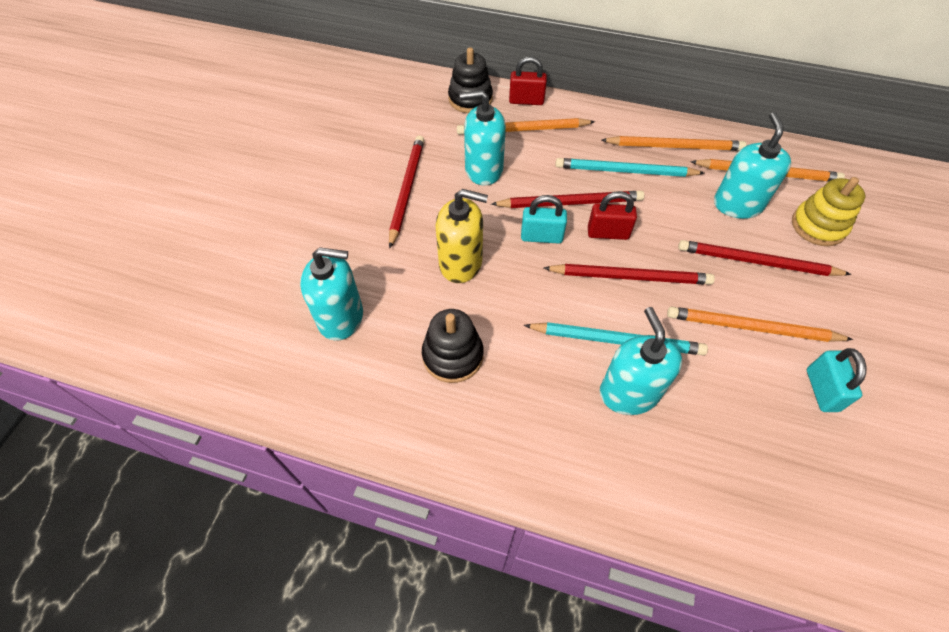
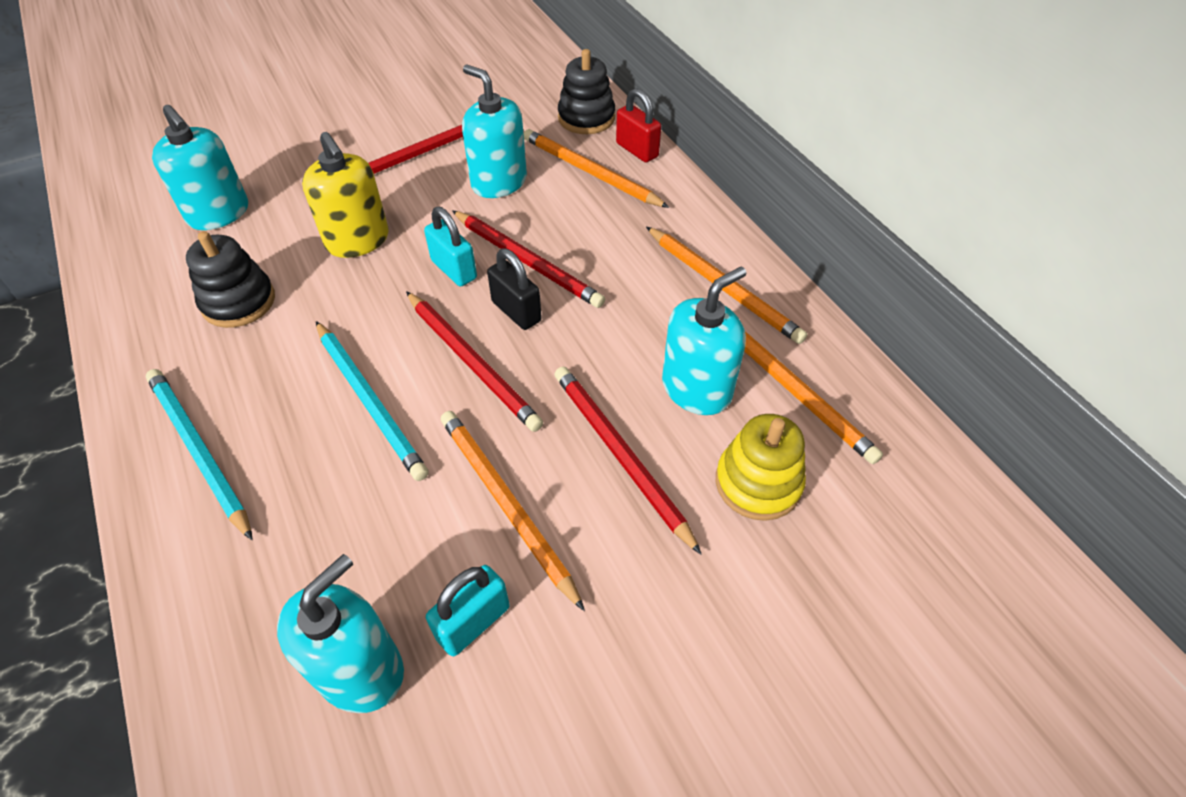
camera: 45 degrees right, 5 degrees down
(608, 233) = (516, 311): red padlock -> black padlock
(625, 171) = (628, 273): turquoise pencil -> turquoise pencil (199, 451)
(629, 393) = (307, 449): turquoise soap dispenser -> turquoise soap dispenser (360, 670)

